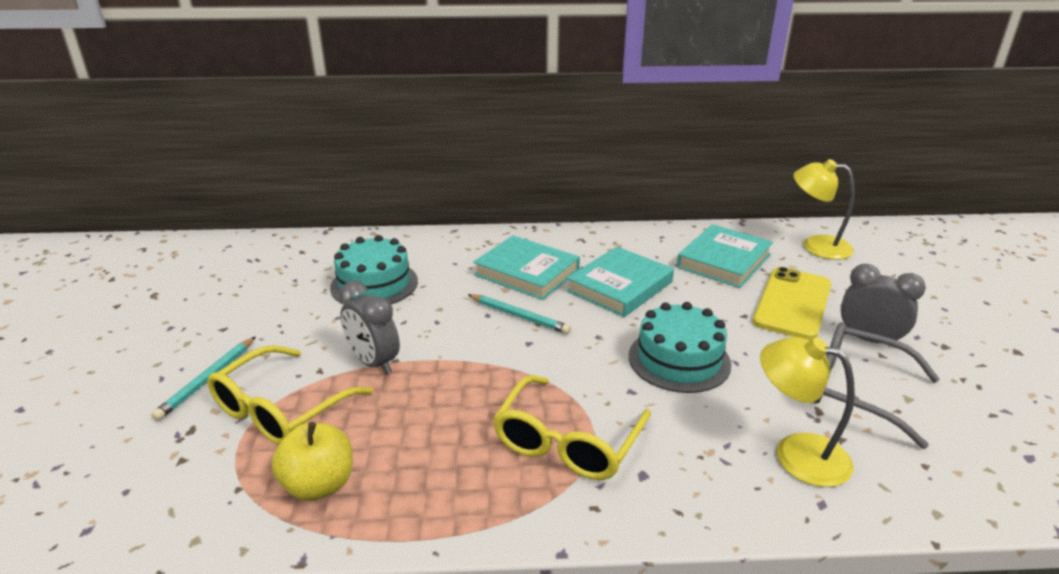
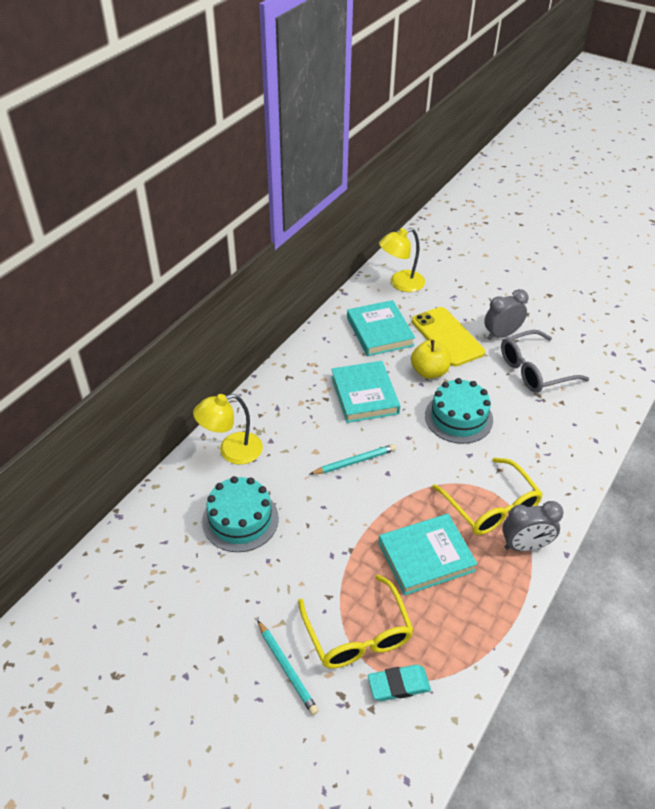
camera: 55 degrees left, 15 degrees up
(225, 469) = (398, 685): none -> turquoise eraser
(319, 485) = (448, 639): yellow apple -> yellow apple (429, 372)
(374, 363) = (344, 562): grey clock -> grey clock (525, 546)
(527, 272) = (305, 429): turquoise book -> turquoise book (426, 557)
(796, 453) = (560, 425): yellow lamp -> yellow lamp (231, 451)

